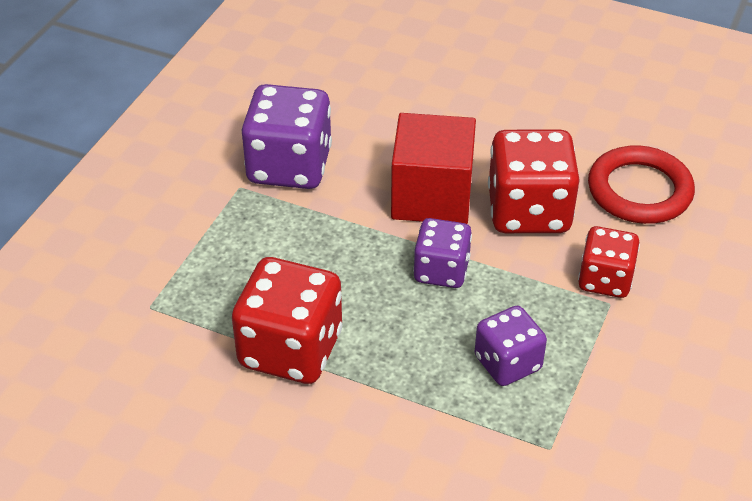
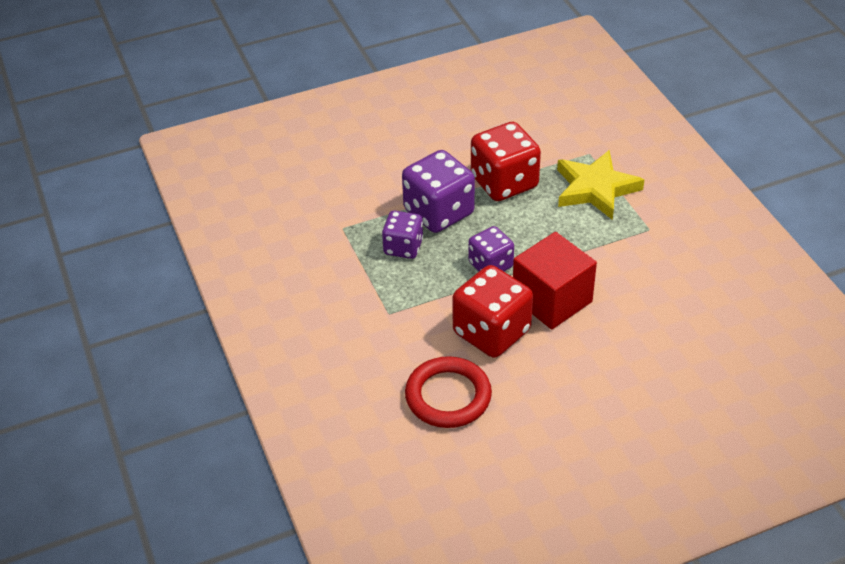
camera: 135 degrees right, 0 degrees up
(214, 263) = (595, 189): none -> yellow star
(289, 166) = (646, 258): purple dice -> purple dice (438, 212)
(605, 280) = (405, 324): red dice -> none

